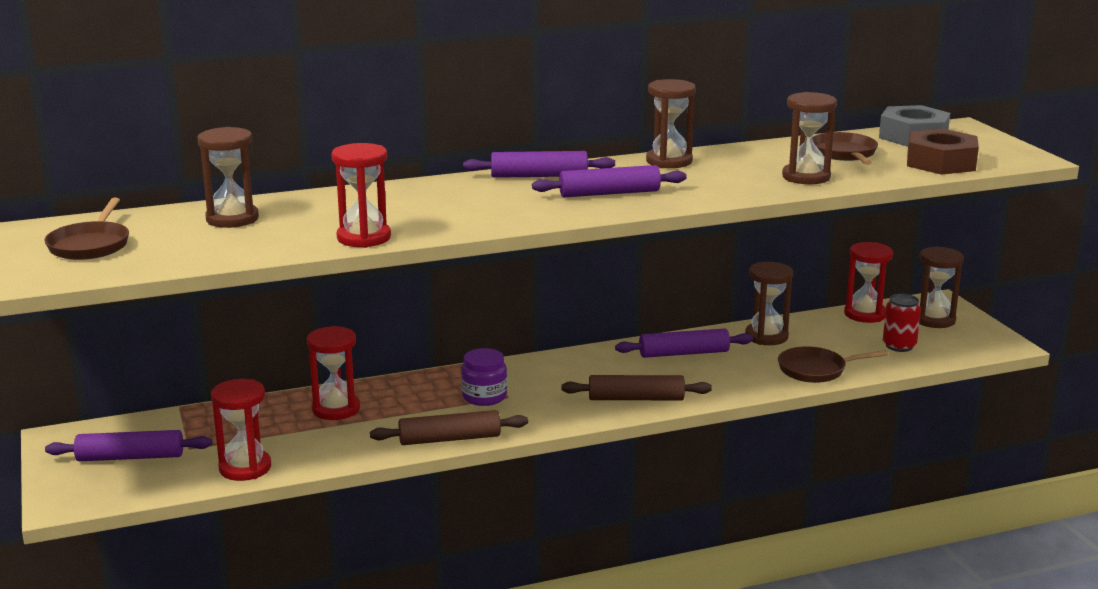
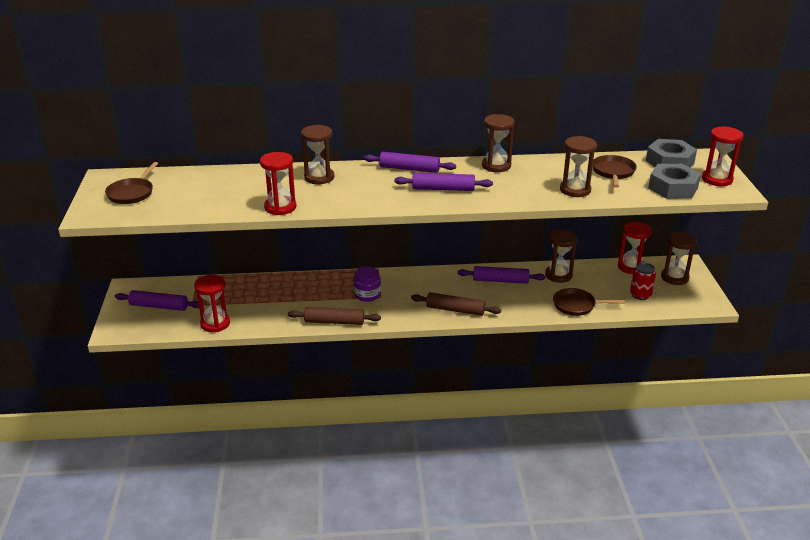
camera: 15 degrees right, 10 degrees up
(232, 219) = (216, 182): brown hourglass -> brown hourglass (319, 177)
(336, 409) = (280, 291): red hourglass -> red hourglass (717, 179)
(941, 162) = (673, 188): brown nut -> grey nut

